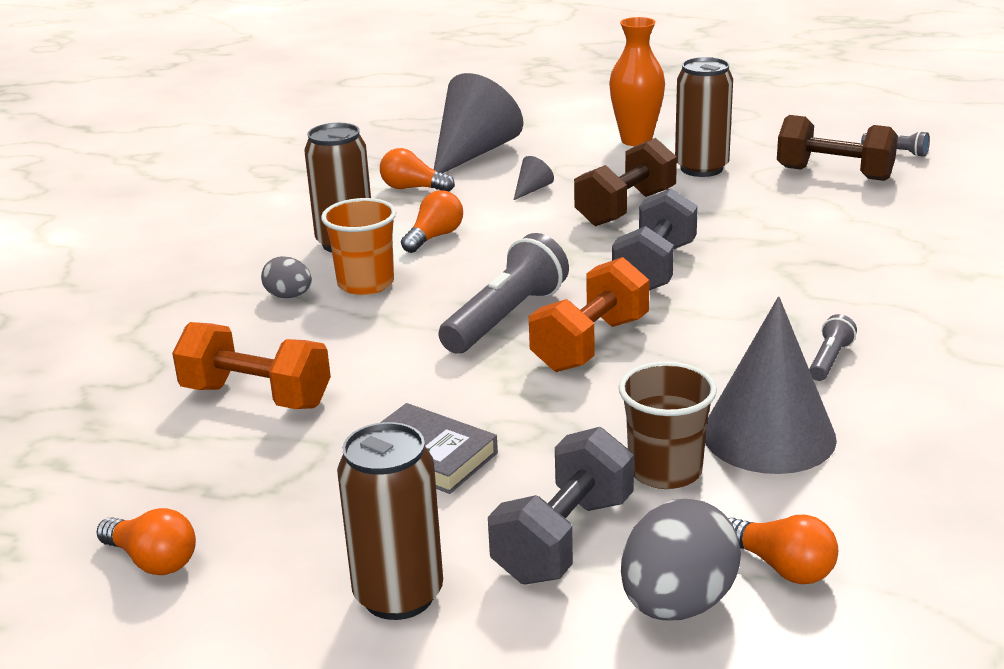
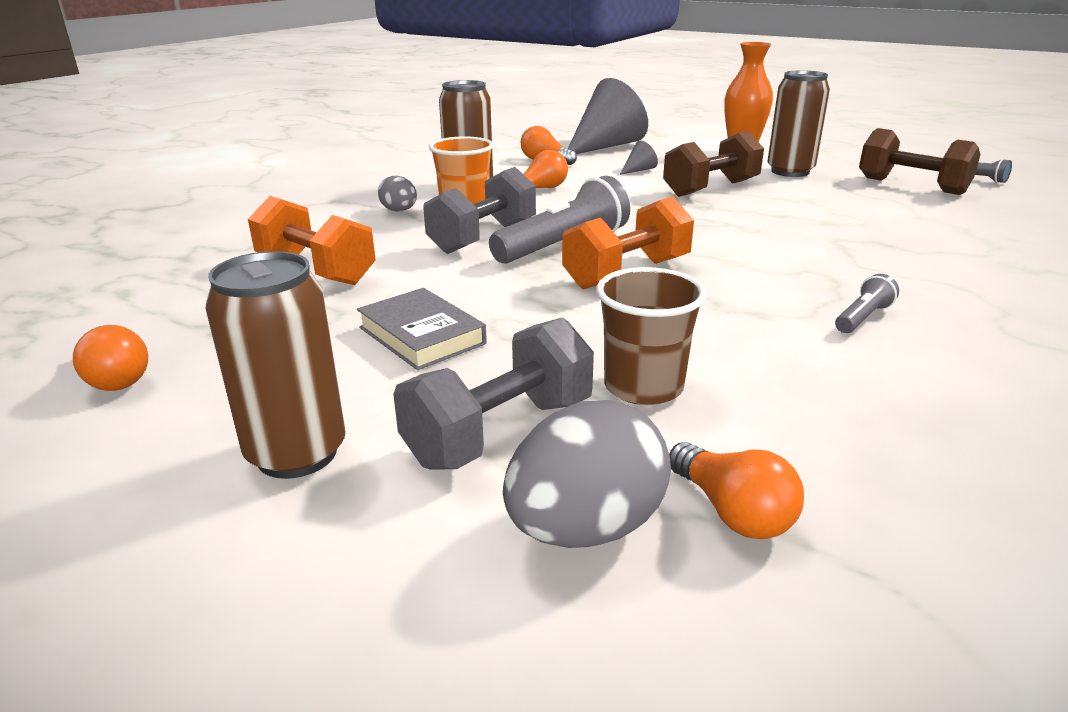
camera: 15 degrees right, 0 degrees up
(655, 269) = (716, 229): grey dumbbell -> grey dumbbell (483, 238)
(768, 435) = (771, 373): grey cone -> none

